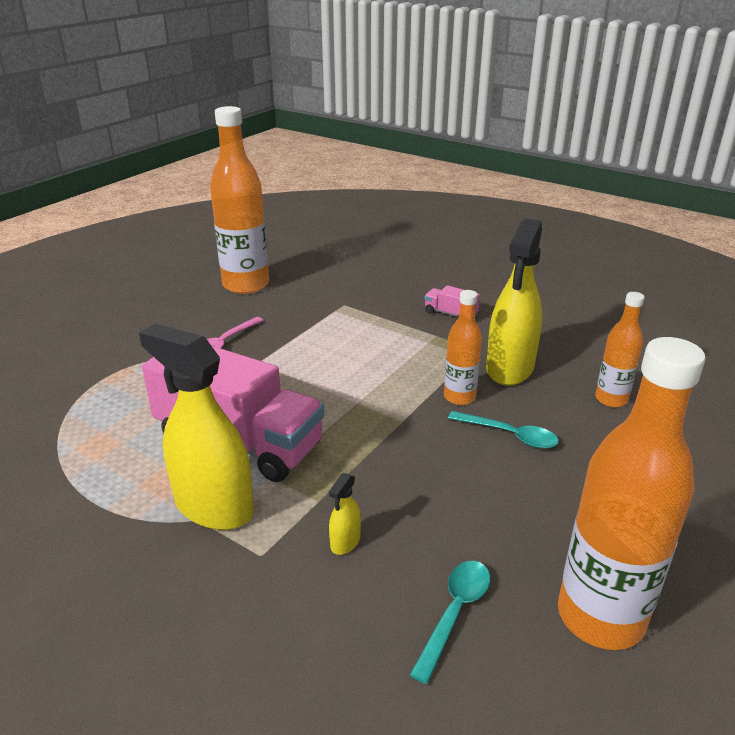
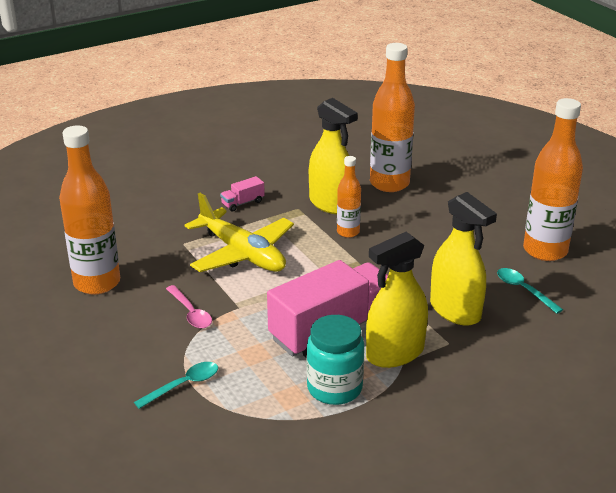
camera: 65 degrees left, 0 degrees up
(123, 474) = (334, 388): none -> turquoise jar
(345, 542) = (455, 310): yellow spray bottle -> yellow spray bottle, size x2.42
(352, 341) = (242, 254): none -> yellow plane
(510, 435) = (399, 228): turquoise spoon -> turquoise spoon (183, 385)
(611, 399) = (389, 184): orange bottle -> orange bottle, size x1.88

